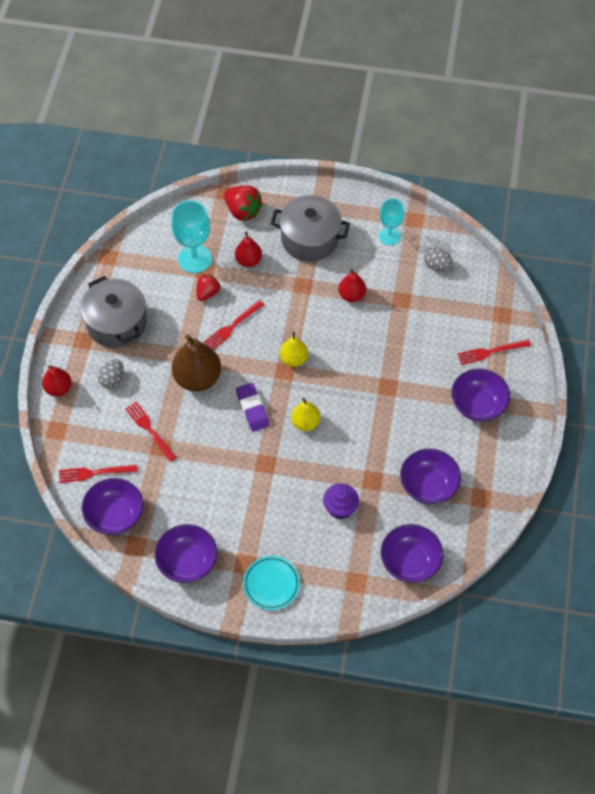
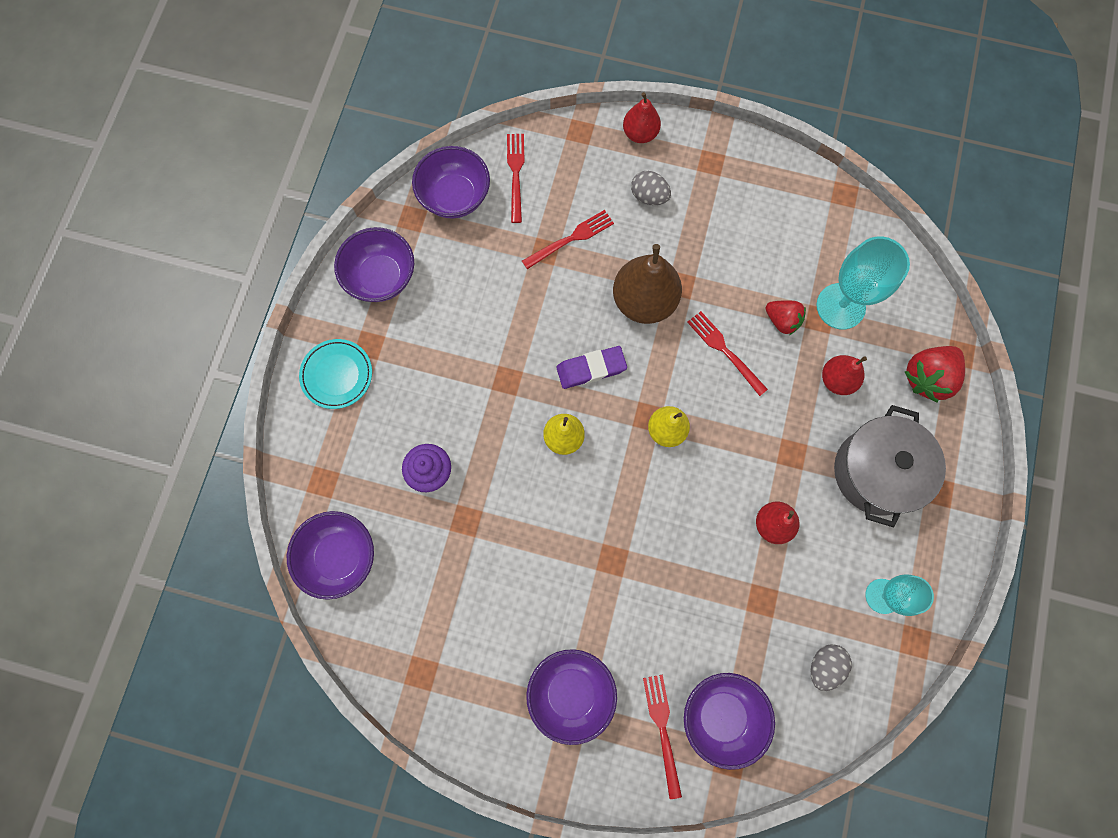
camera: 95 degrees right, 15 degrees up
(117, 323) = (735, 203): grey pot -> none
(428, 486) = (448, 598): purple bowl -> purple bowl (722, 715)

